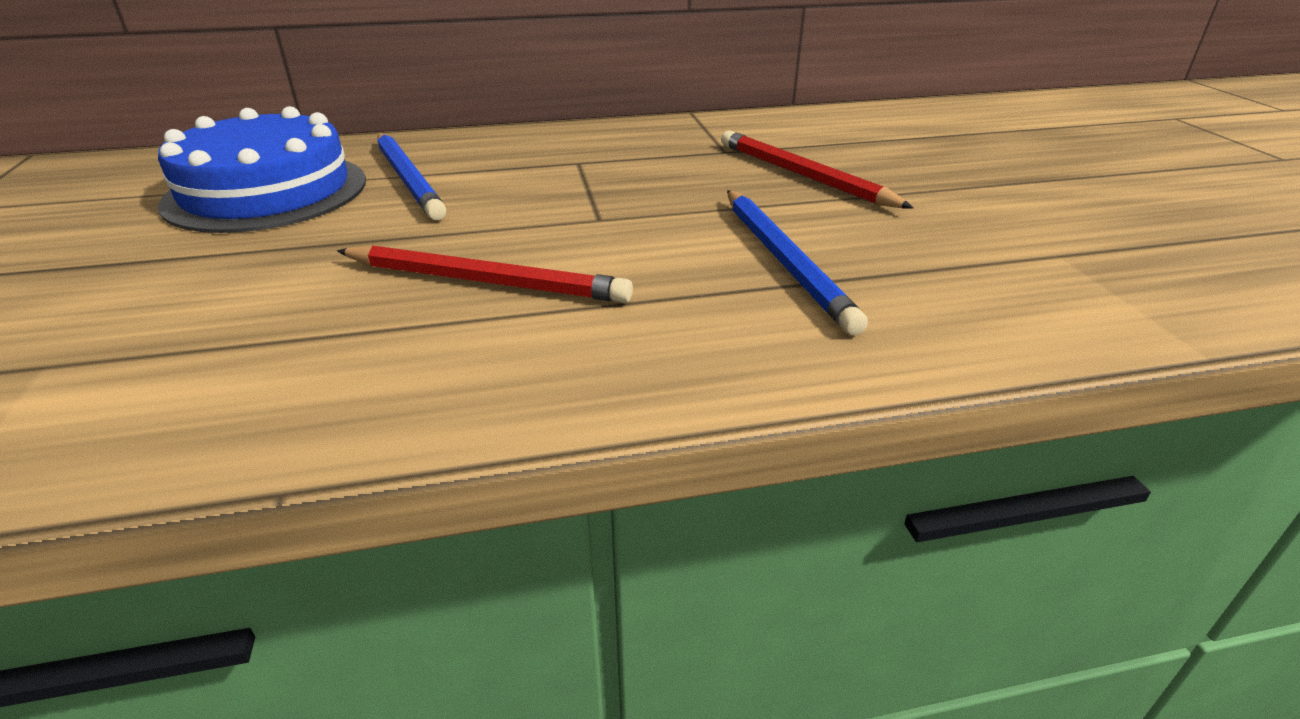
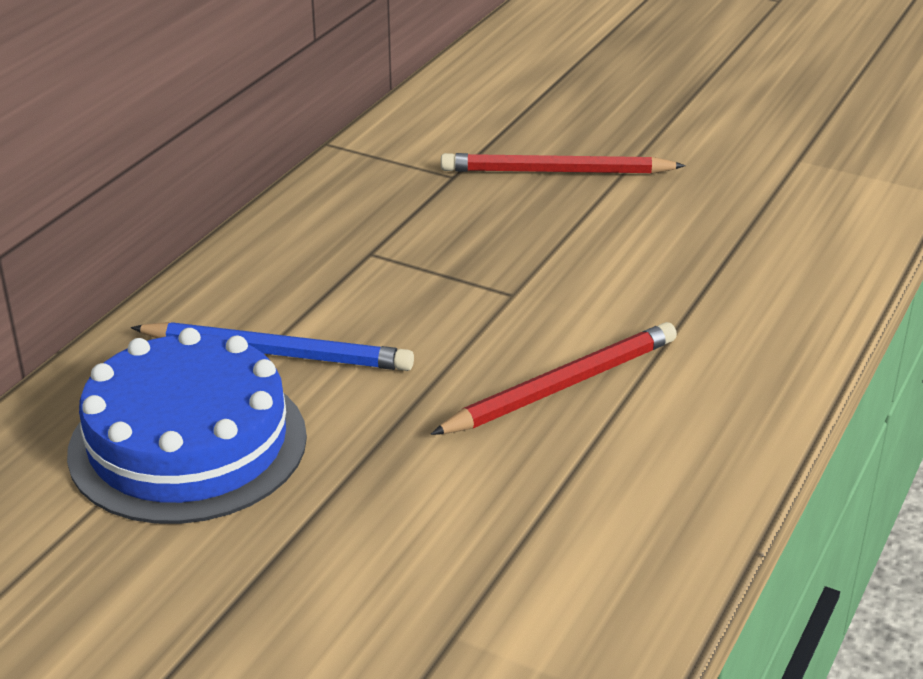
camera: 50 degrees left, 0 degrees up
(784, 260) = (685, 254): blue pencil -> none

